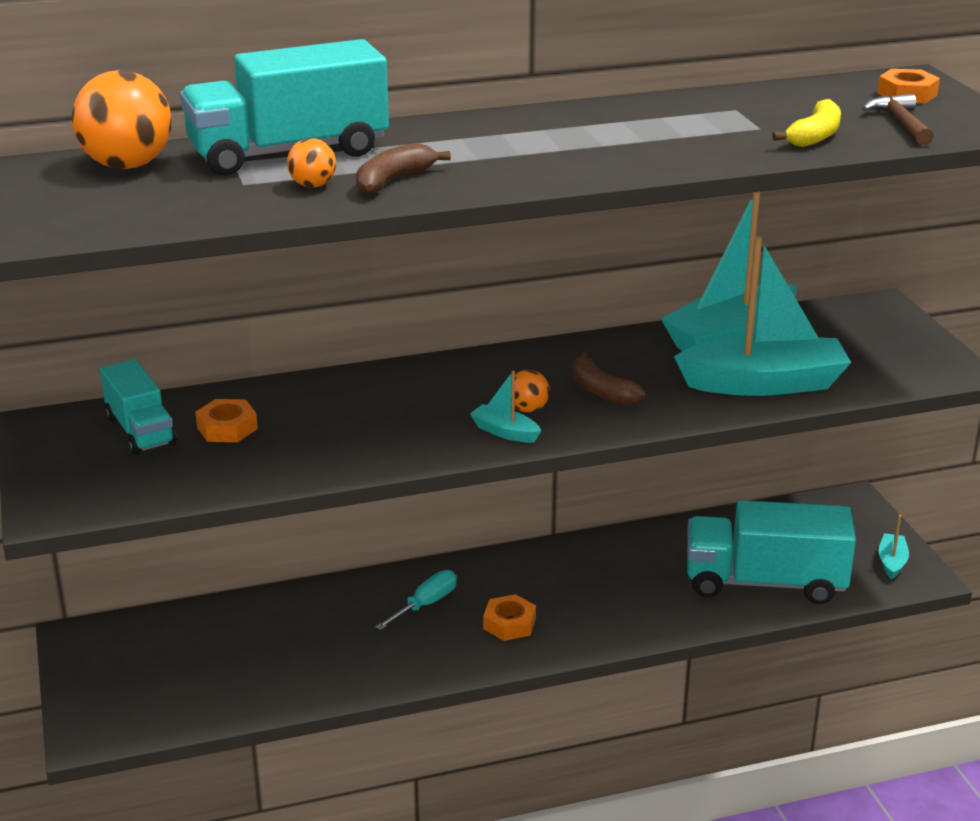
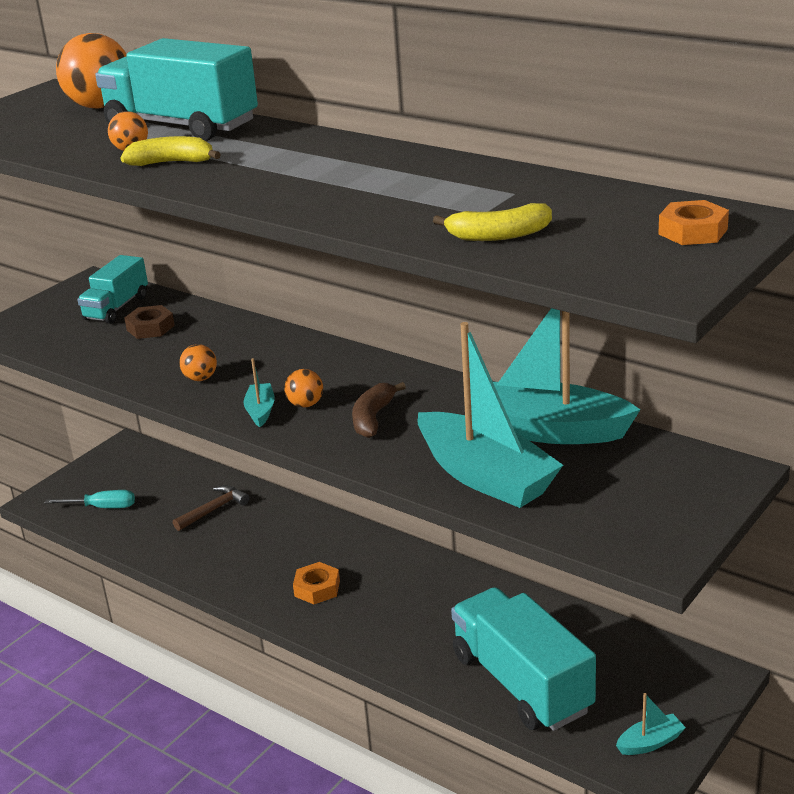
camera: 55 degrees right, 0 degrees up
(227, 428) = (150, 328): orange nut -> brown nut
(389, 438) = (200, 378): none -> orange ball
(393, 180) = (172, 162): brown banana -> yellow banana
(426, 604) = (299, 543): turquoise screwdriver -> turquoise screwdriver (103, 507)
(901, 123) = (599, 253): brown hammer -> brown hammer (214, 510)

